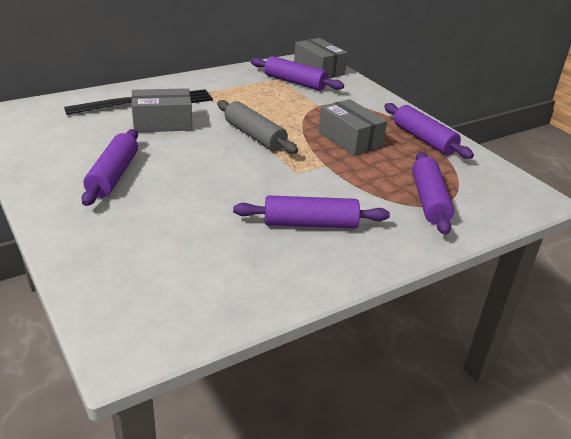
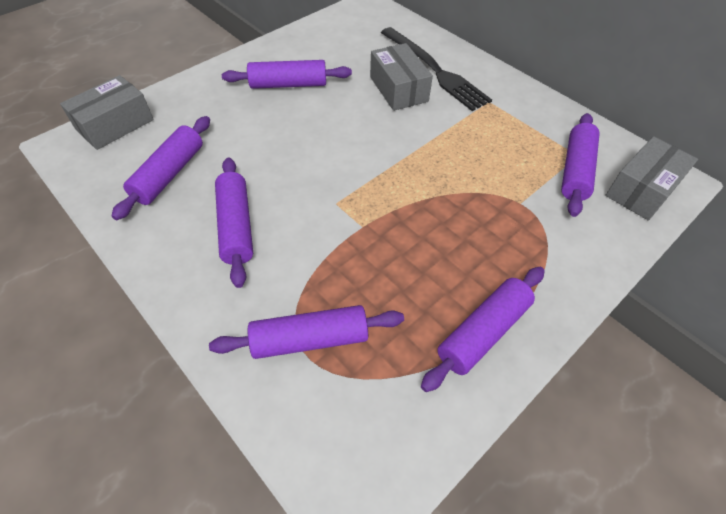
camera: 80 degrees right, 20 degrees up
(222, 261) = (169, 174): none -> purple rolling pin
(255, 136) = (404, 157): grey rolling pin -> none
(350, 139) = (439, 244): grey box -> grey box (115, 124)

